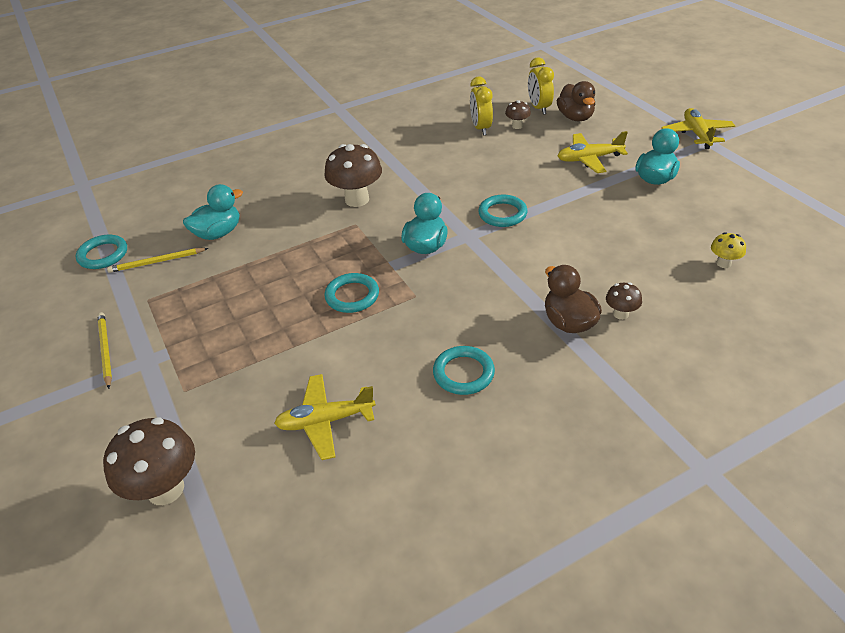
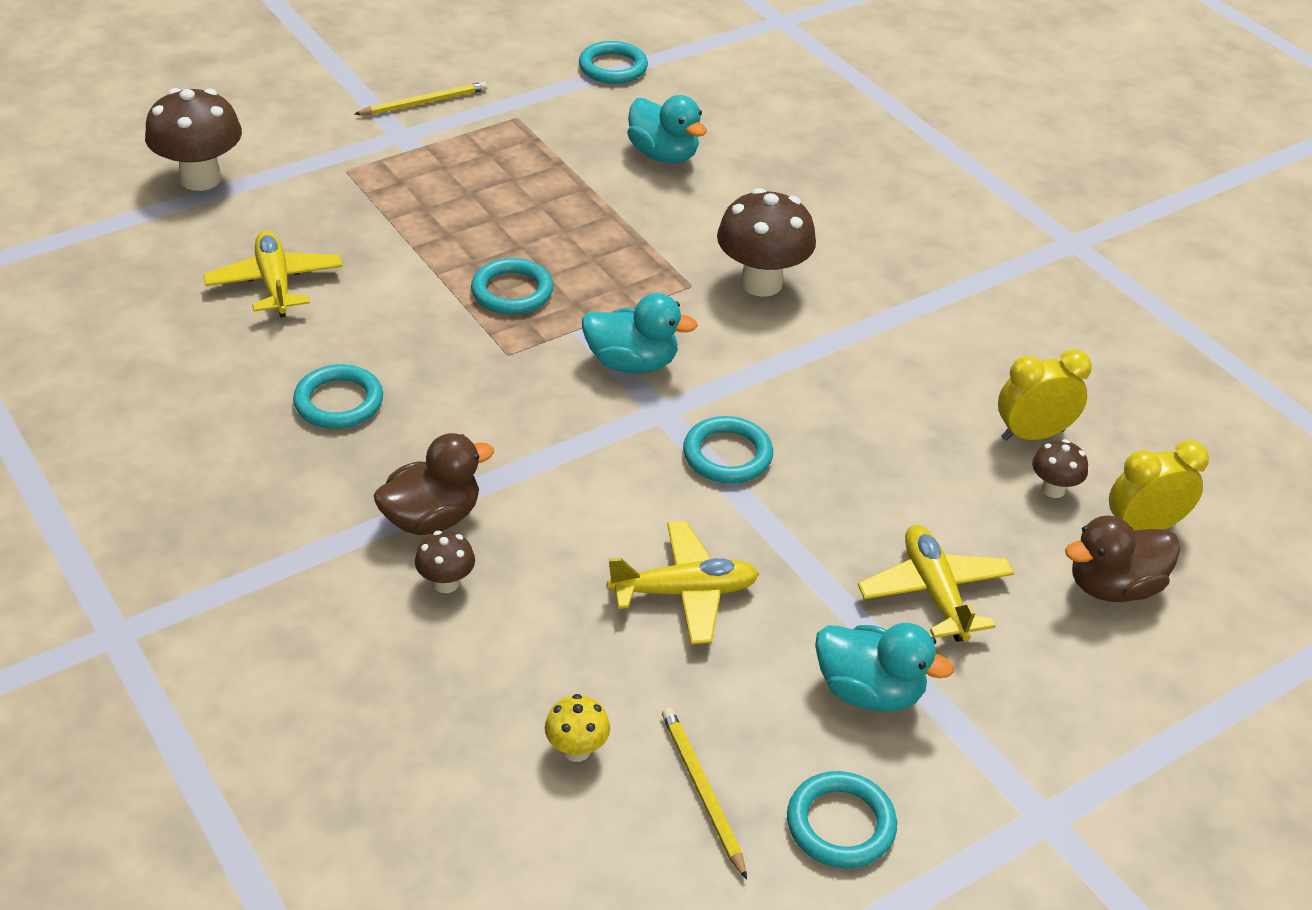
camera: 80 degrees right, 0 degrees up
(157, 262) = (596, 112): yellow pencil -> yellow pencil (702, 791)
(696, 134) = (1079, 801): yellow plane -> yellow plane (684, 592)
(734, 189) = (840, 824): none -> turquoise ring

